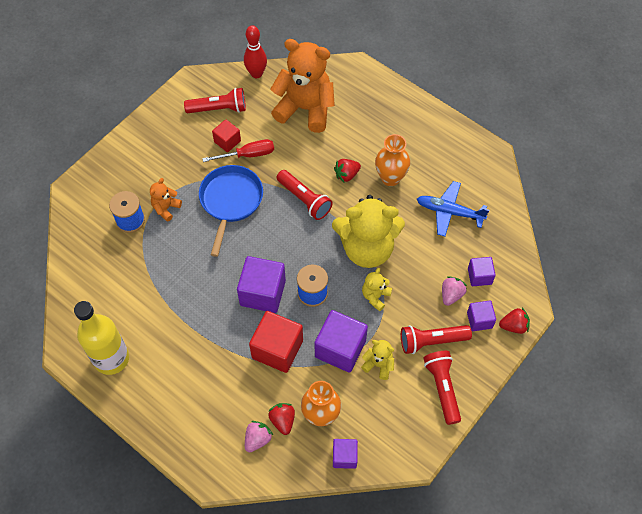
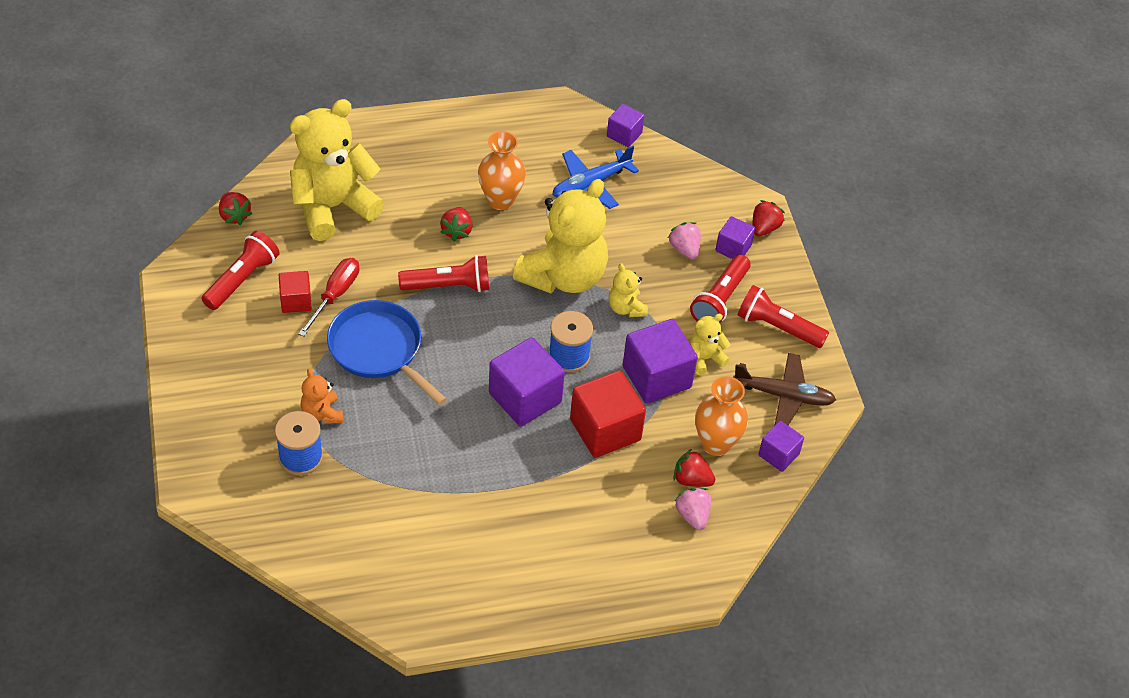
camera: 55 degrees left, 10 degrees down
(111, 358) = (466, 588): yellow bottle -> none
(256, 74) = (234, 216): red bowling pin -> red strawberry
(305, 109) = (333, 207): orange teddy bear -> yellow teddy bear
(392, 428) = (783, 395): none -> brown plane
(479, 276) = (686, 214): purple cube -> purple cube (624, 135)

